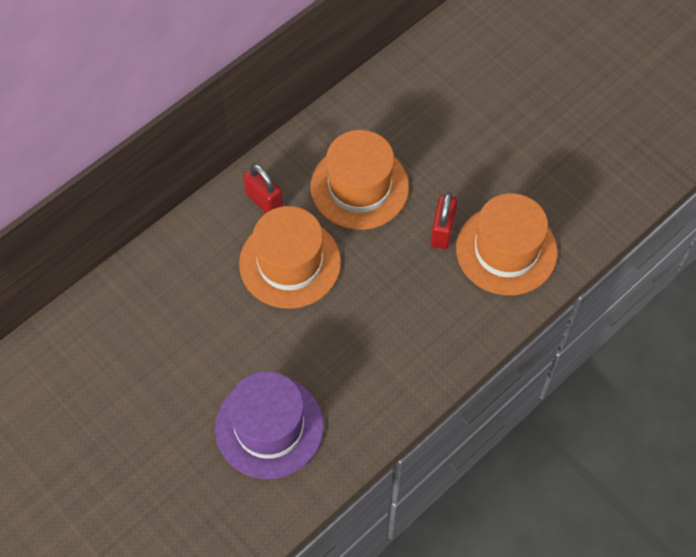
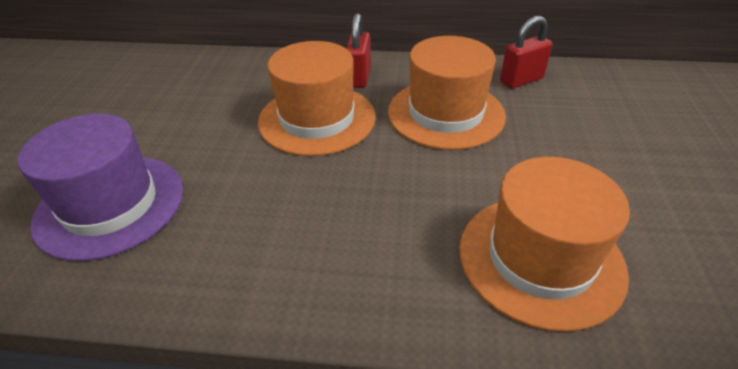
camera: 50 degrees right, 20 degrees down
(442, 231) = (483, 191): red padlock -> red padlock (521, 80)

